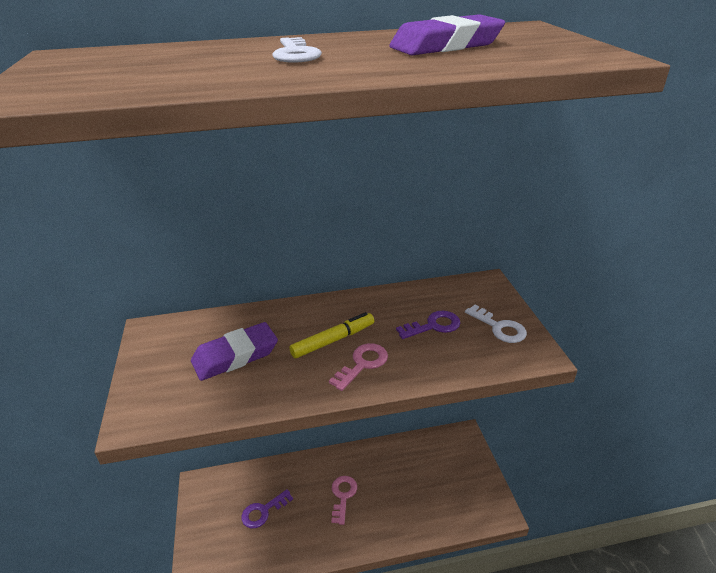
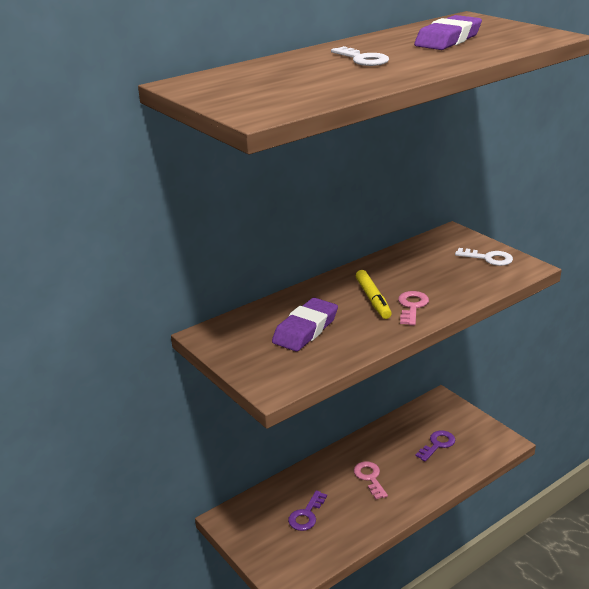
camera: 25 degrees left, 5 degrees down
(332, 340) = (373, 299): yellow marker -> yellow marker turned 135 degrees clockwise
(433, 326) = (440, 270): purple key -> purple key (437, 444)

